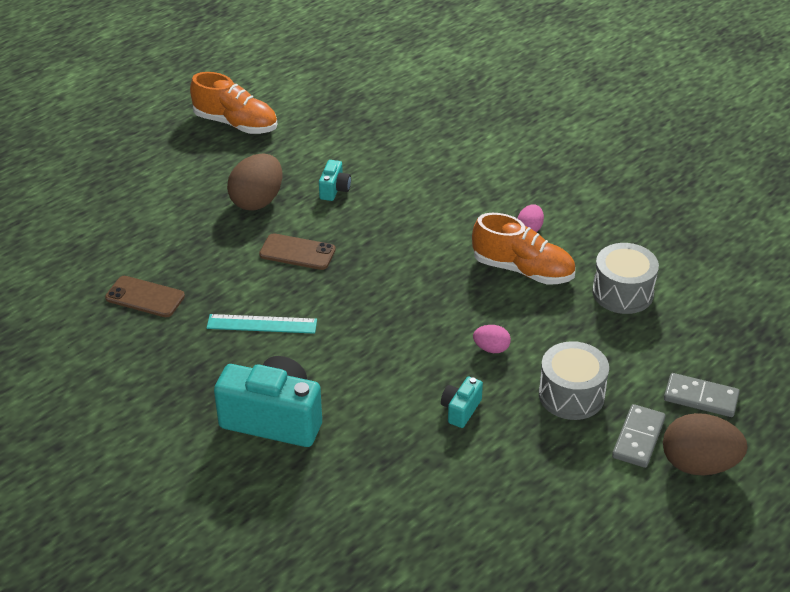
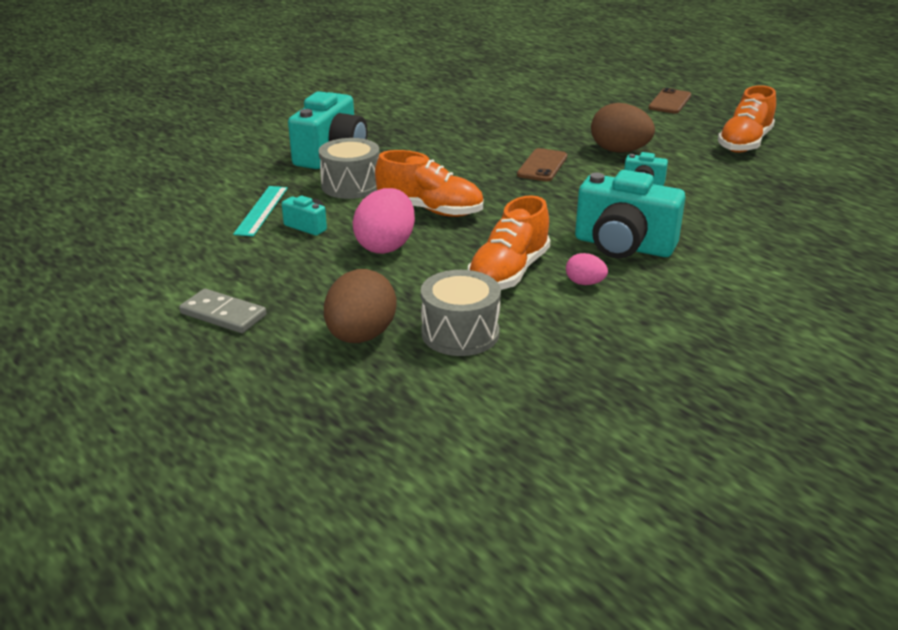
camera: 95 degrees right, 10 degrees down
(145, 297) = (487, 114): brown phone -> brown phone (670, 102)
(262, 324) = (446, 151): turquoise ruler -> turquoise ruler (261, 210)
(411, 325) = (430, 210): none -> orange shoe
(463, 207) = (623, 246): none -> turquoise camera
(491, 348) = (386, 246): pink egg -> pink egg, size x1.97
(571, 395) = (303, 283): grey drum -> grey drum (351, 185)
(698, 464) = (165, 347): brown egg -> brown egg (361, 336)
(701, 397) = (263, 364): grey domino -> none

